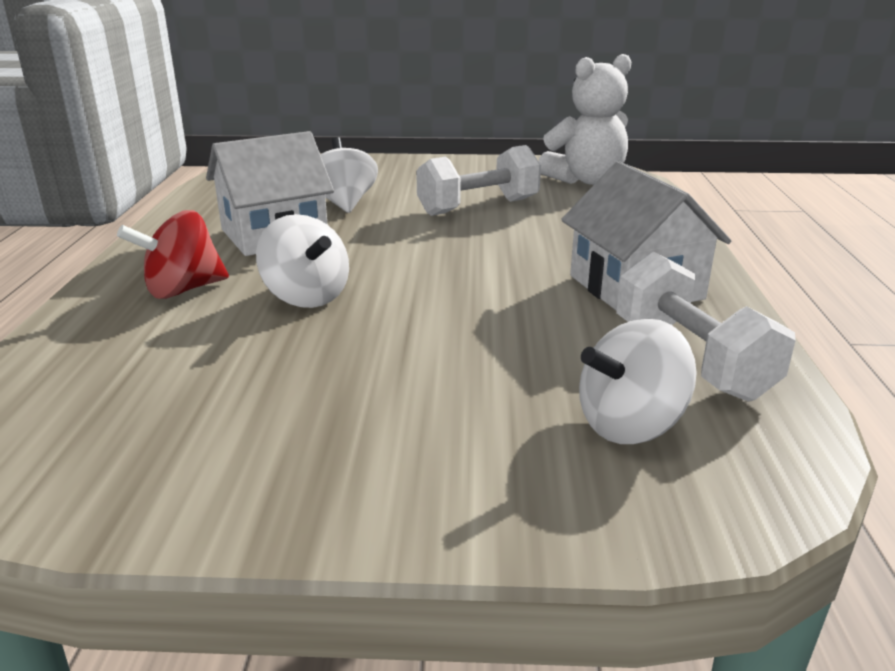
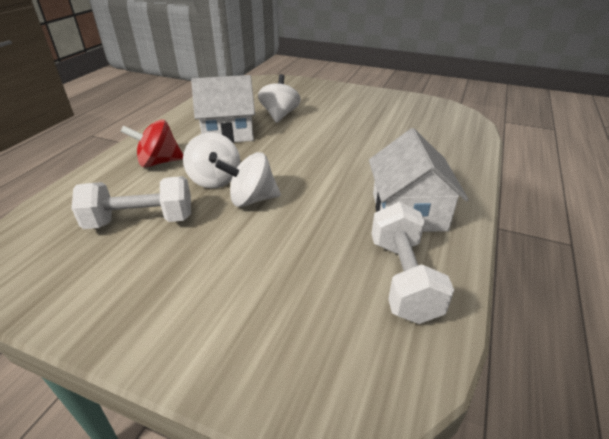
camera: 20 degrees right, 10 degrees up
(478, 207) = (354, 130): white dumbbell -> white dumbbell (141, 221)
(586, 180) = (437, 118): white teddy bear -> none
(630, 425) = (327, 319): white spinning top -> white spinning top (252, 199)

